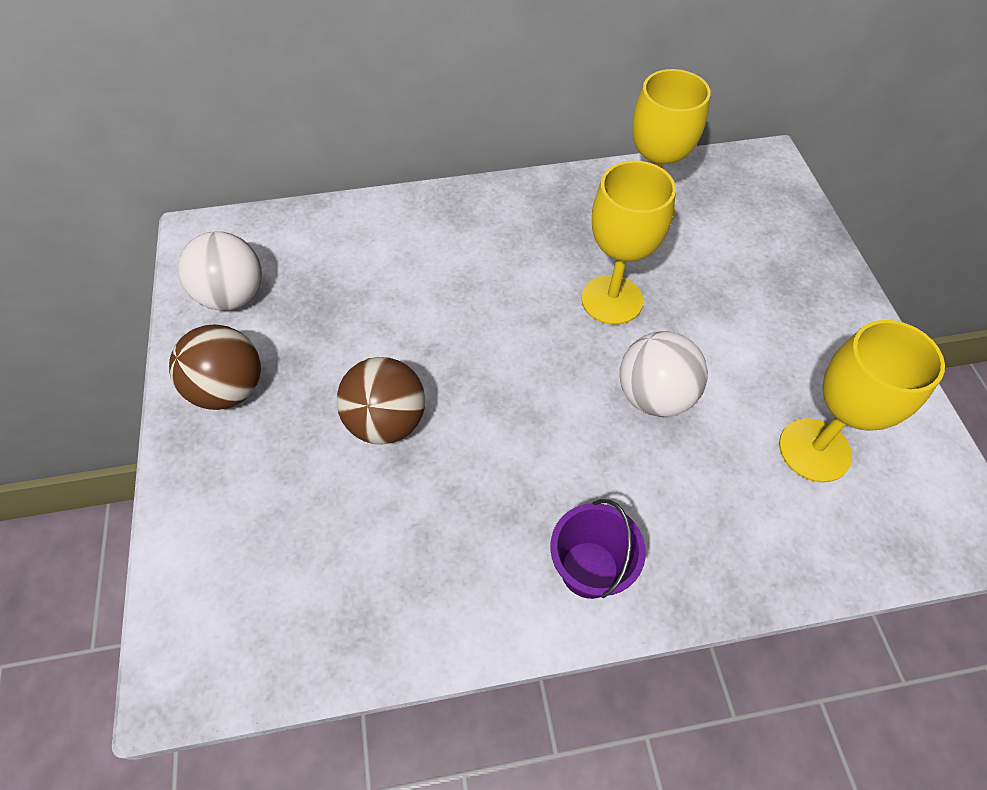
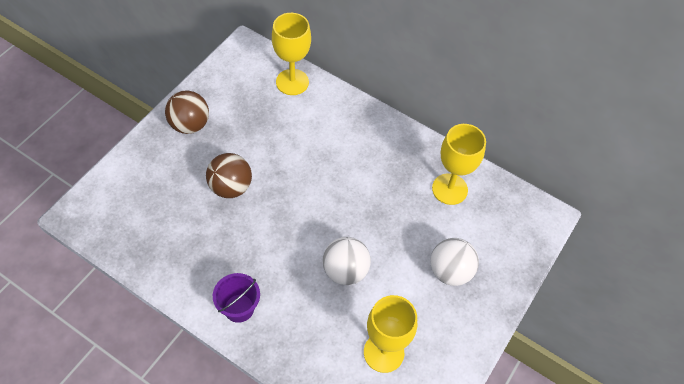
camera: 40 degrees right, 0 degrees up
(233, 296) = (230, 85): white ball -> white ball (450, 271)
(612, 300) = (379, 216): yellow goblet -> yellow goblet (292, 82)

